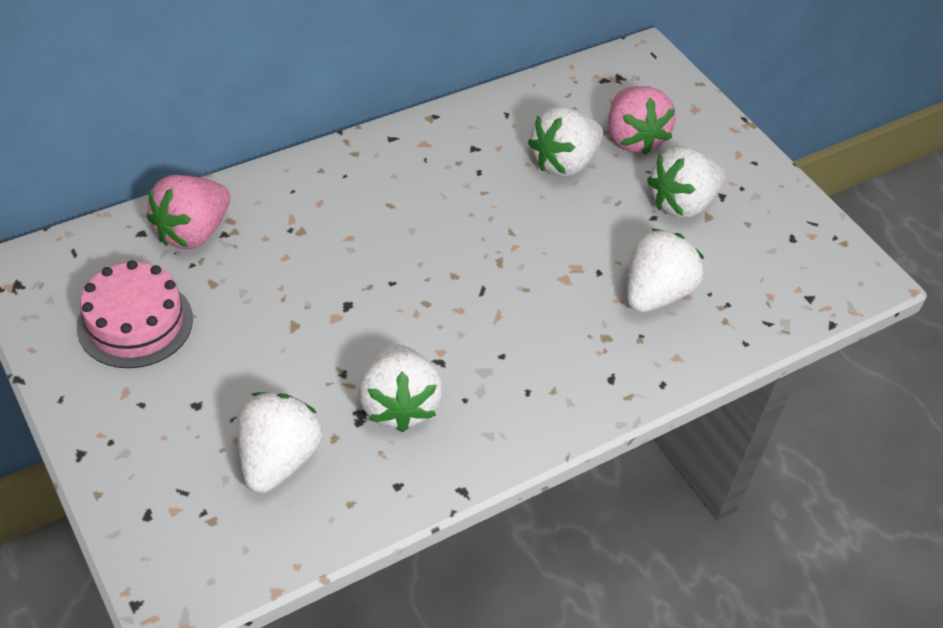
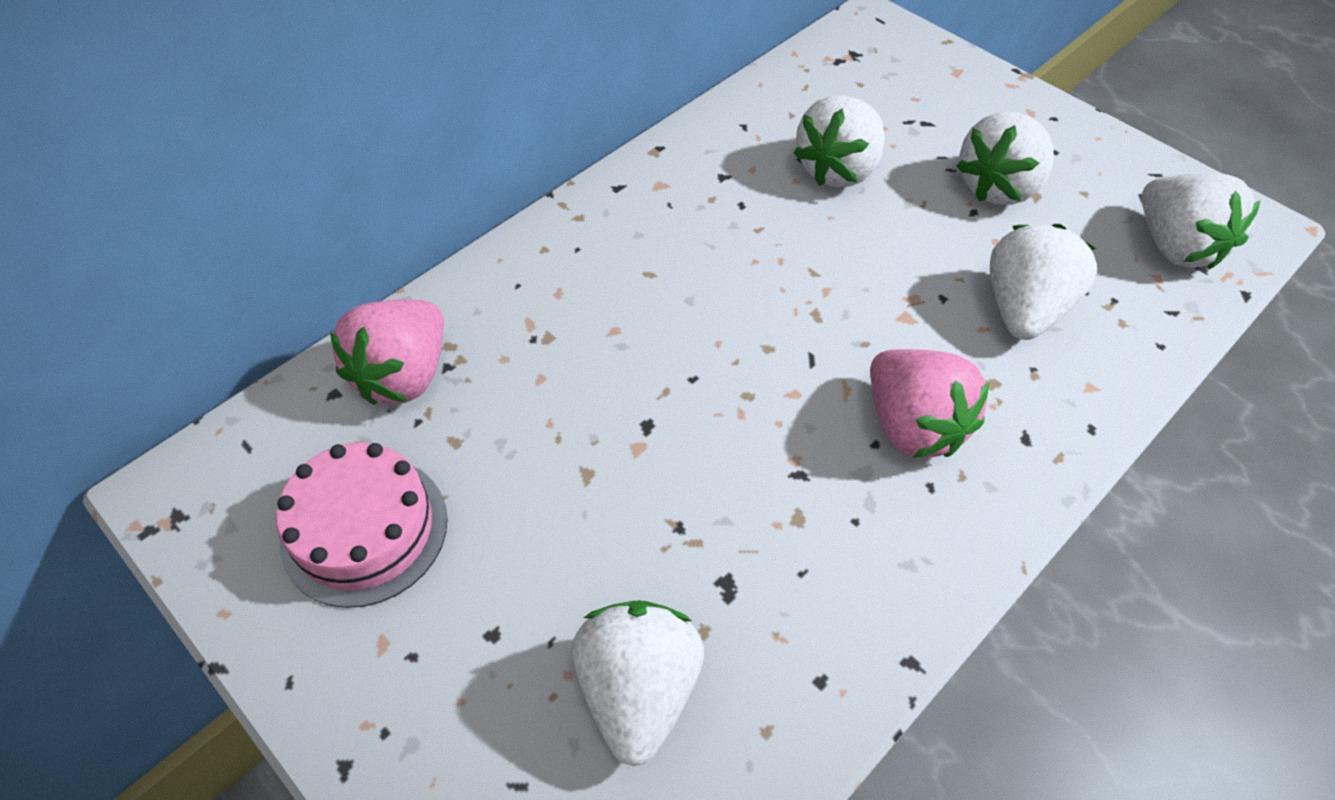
camera: 10 degrees left, 5 degrees up
(398, 405) = (772, 555): white strawberry -> white strawberry (1175, 246)
(633, 139) = (904, 122): pink strawberry -> pink strawberry (913, 425)

